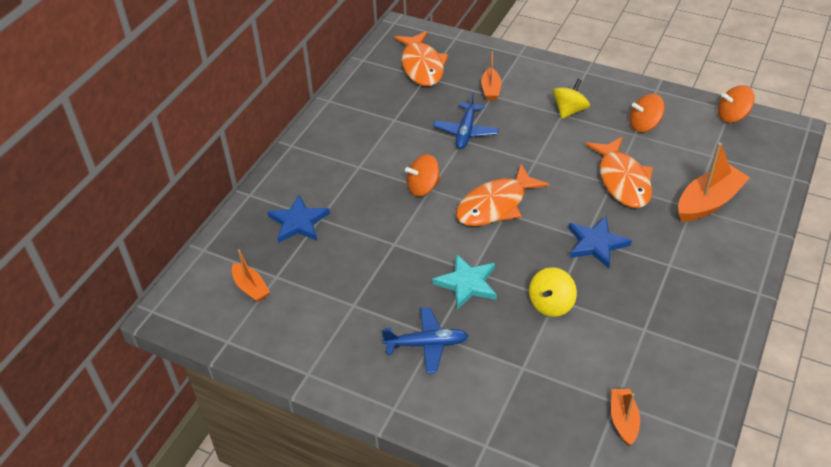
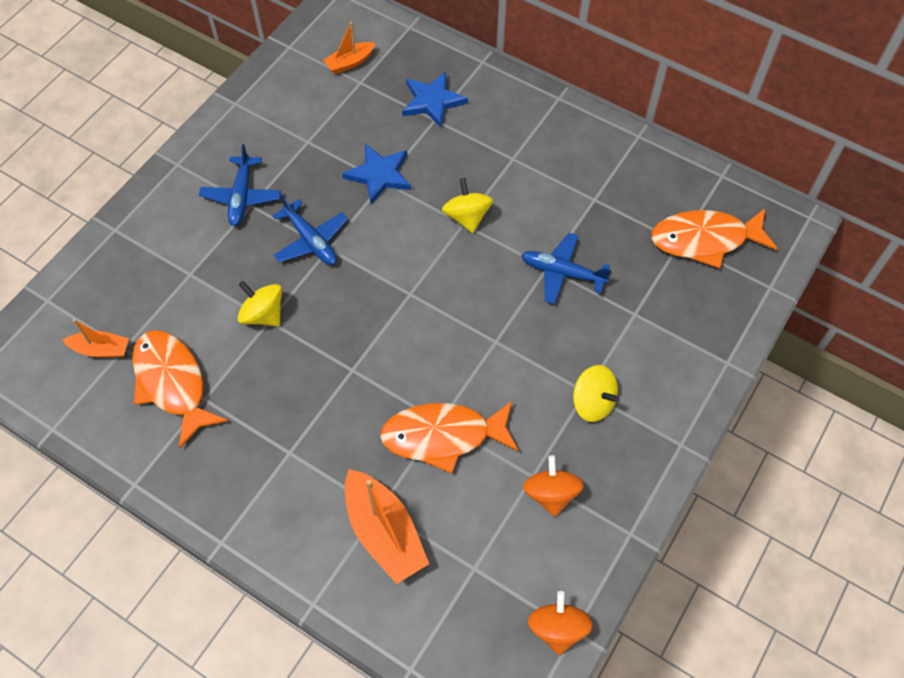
camera: 95 degrees right, 15 degrees up
(423, 187) = (467, 217): orange spinning top -> yellow spinning top
(467, 283) = (311, 241): turquoise star -> blue plane
(491, 89) = (647, 314): orange boat -> none
(495, 205) = (424, 285): orange fish -> orange fish (172, 383)
(596, 244) = (340, 379): blue star -> blue star (379, 175)

